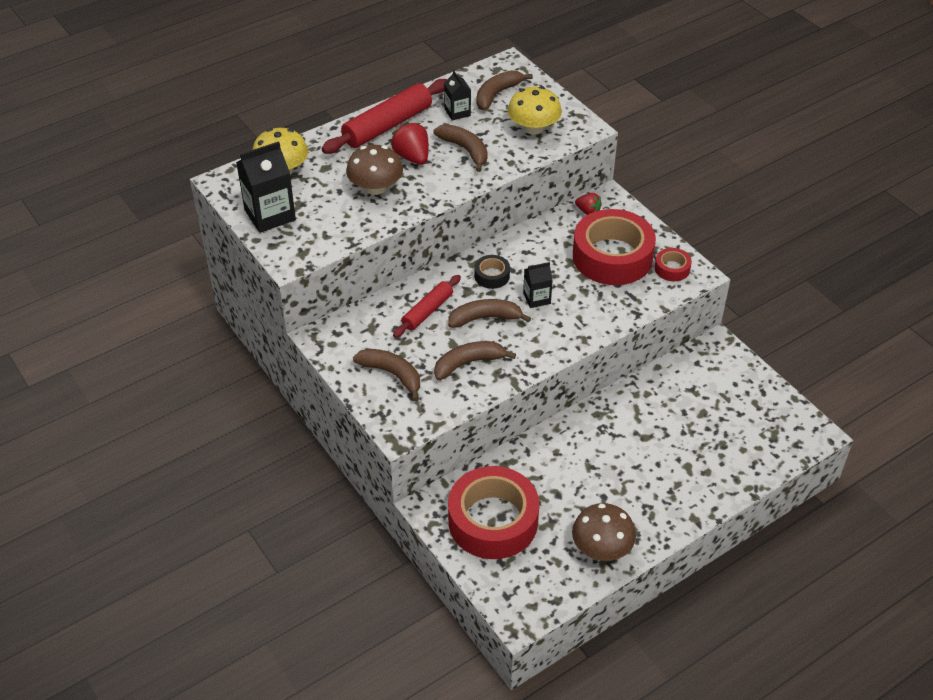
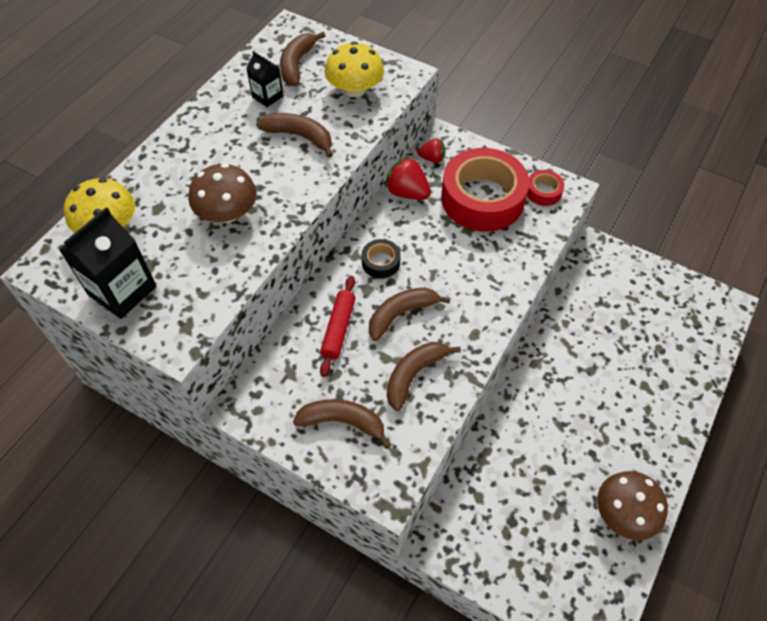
camera: 25 degrees left, 10 degrees up
(387, 126) = (201, 135): red rolling pin -> none
(412, 157) = (248, 163): red strawberry -> red strawberry (407, 192)
(493, 521) = (507, 531): red tape -> none
(537, 298) = (439, 271): black carton -> none

